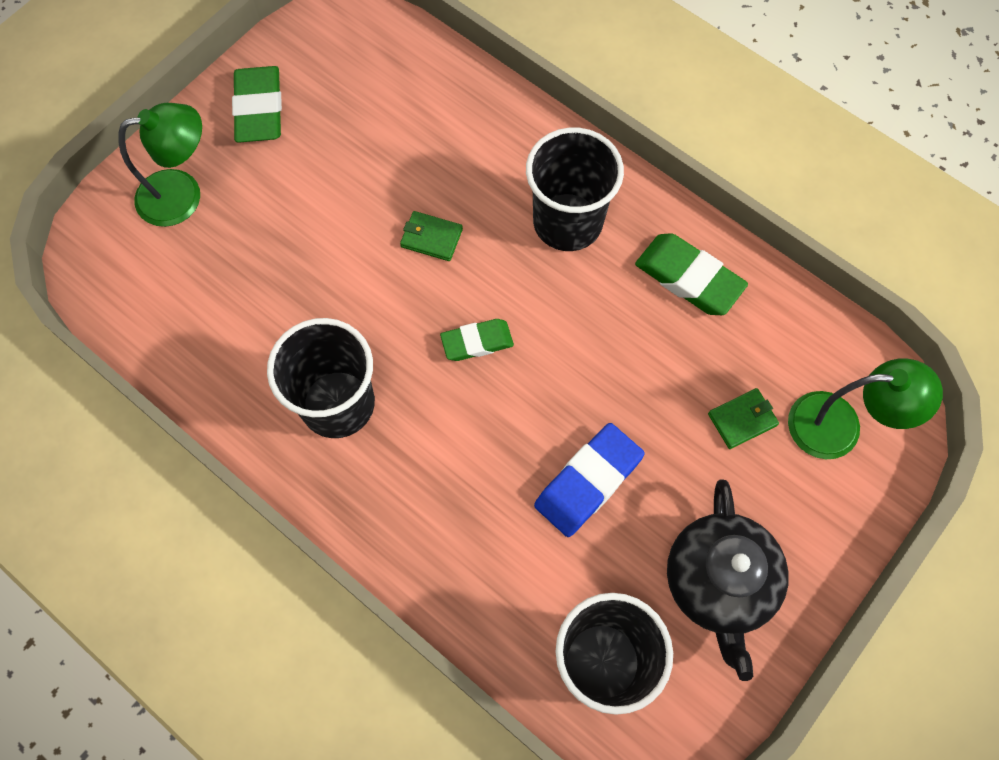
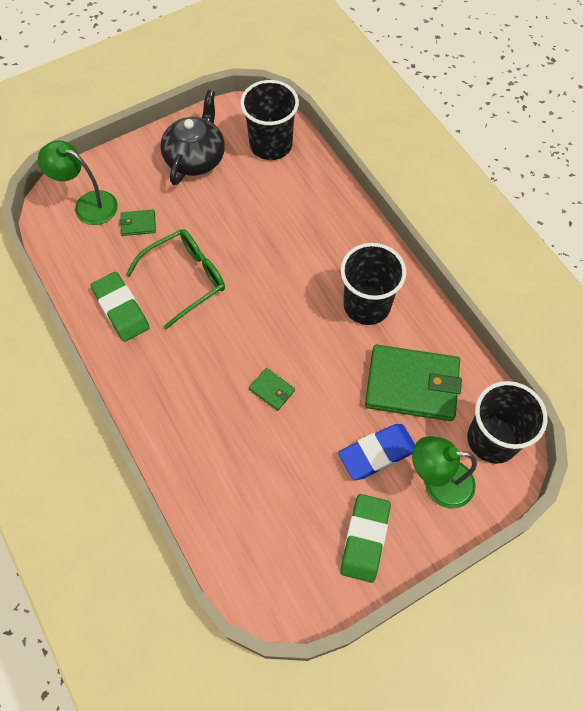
camera: 160 degrees left, 5 degrees down
(242, 306) = (412, 385): none -> green wallet
(477, 342) = (269, 313): green eraser -> none
(567, 222) = (177, 370): black cup -> black cup (492, 439)
(588, 482) = (239, 221): blue eraser -> blue eraser (377, 453)
(622, 354) = (185, 279): none -> green glasses

